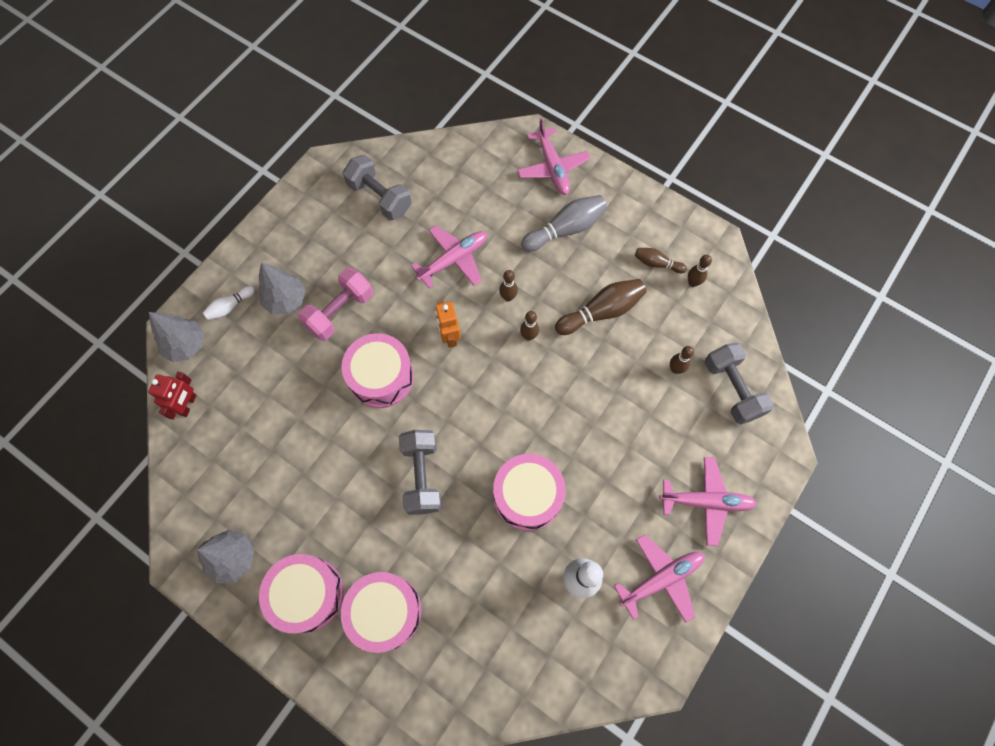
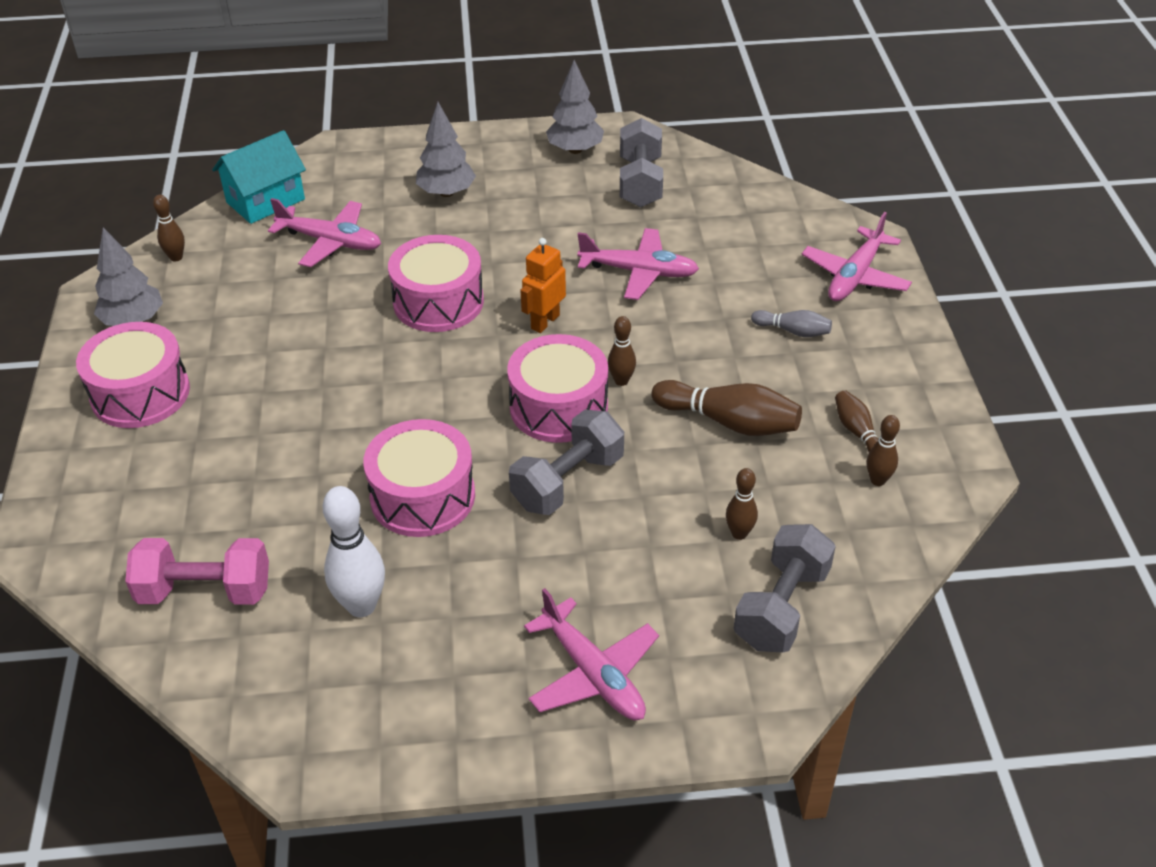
camera: 50 degrees right, 25 degrees down
(186, 345) = (326, 164): grey tree -> grey tree (575, 150)
(188, 405) = (265, 201): red robot -> turquoise house
(230, 307) = (396, 165): white bowling pin -> none
(340, 311) = (477, 232): pink dumbbell -> pink dumbbell (205, 591)
(385, 612) = (171, 462): pink drum -> pink drum (558, 407)
(422, 476) = (357, 398): grey dumbbell -> grey dumbbell (568, 482)
(508, 297) = (648, 337): brown bowling pin -> brown bowling pin (176, 257)
(565, 229) = (793, 331): grey bowling pin -> grey bowling pin, size x0.57
(661, 579) = (440, 688): pink plane -> pink plane (330, 242)

